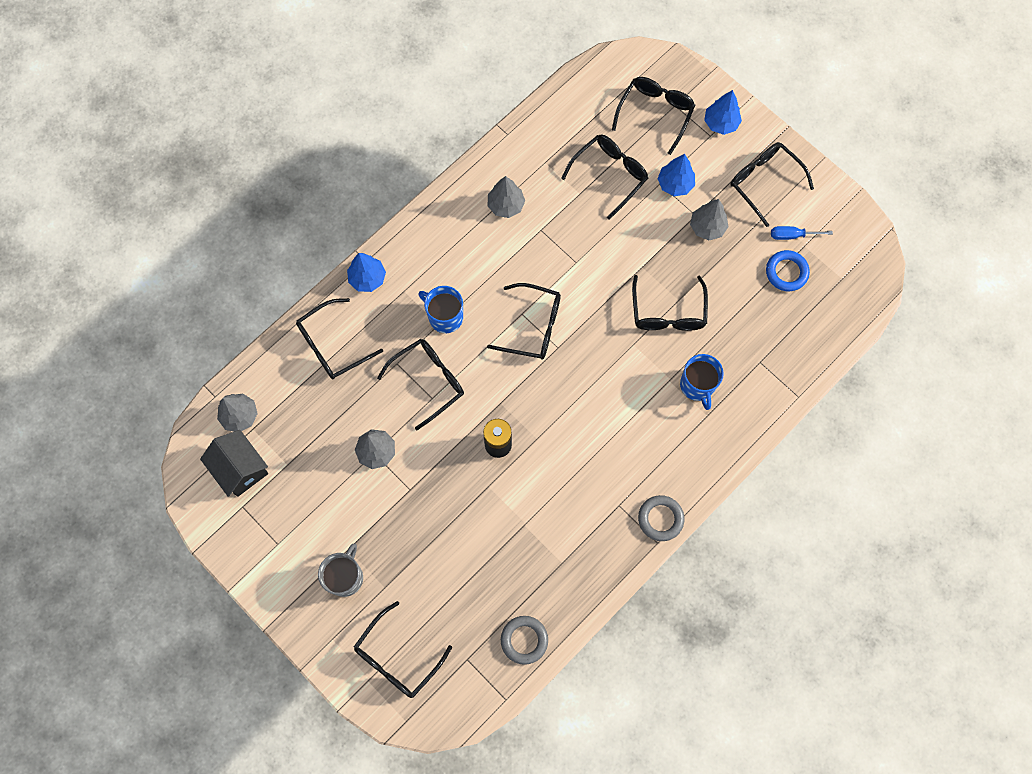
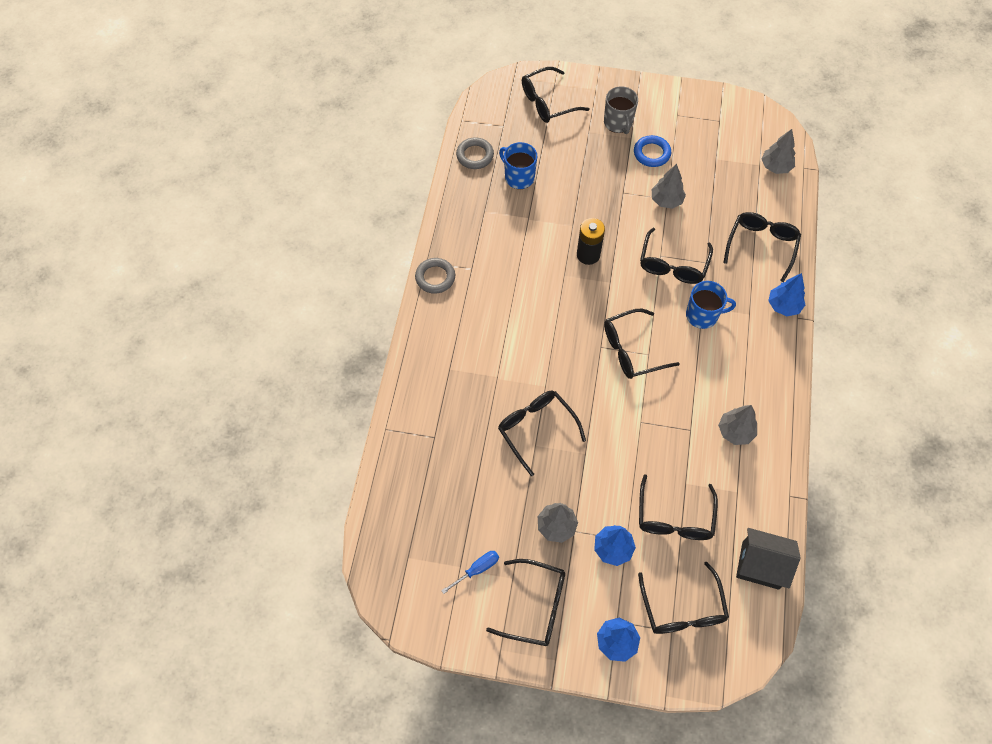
camera: 145 degrees right, 10 degrees down
(241, 469) = (742, 139): black house -> black house (760, 565)
(397, 658) = (547, 102): black glasses -> black glasses turned 120 degrees counterclockwise
(697, 385) = (472, 386): blue mug -> blue mug (519, 177)
(786, 272) = (460, 530): blue ring -> blue ring (651, 153)

